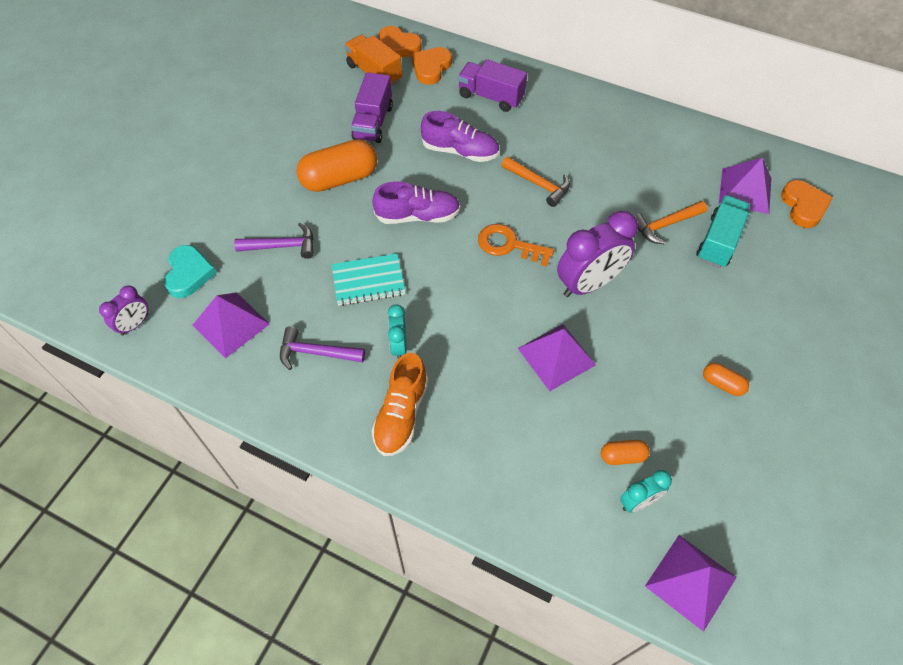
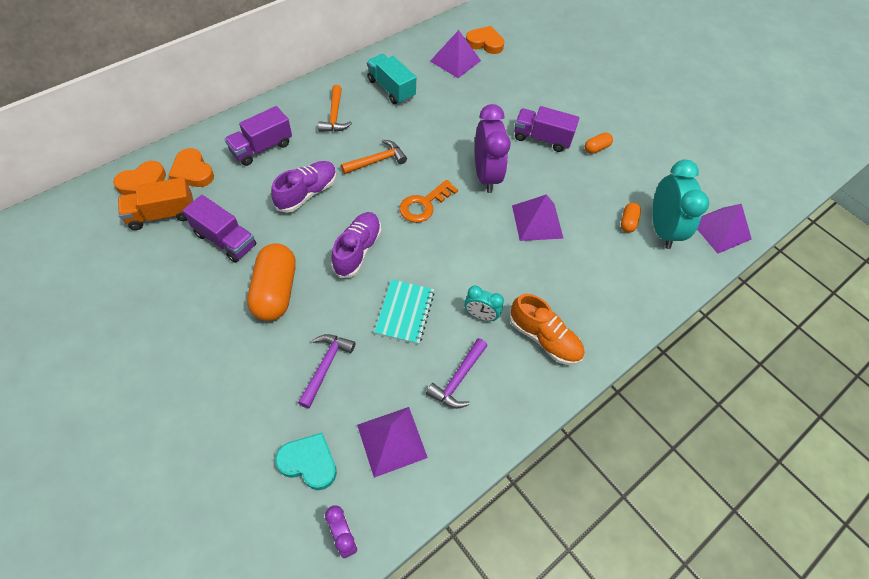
camera: 70 degrees left, 0 degrees up
(638, 502) = (662, 229): turquoise clock -> turquoise clock, size x1.89
(665, 225) = (459, 112): orange hammer -> orange hammer (334, 116)
(690, 319) = (542, 138): none -> purple truck
(718, 242) = (489, 94): turquoise truck -> turquoise truck (391, 89)

